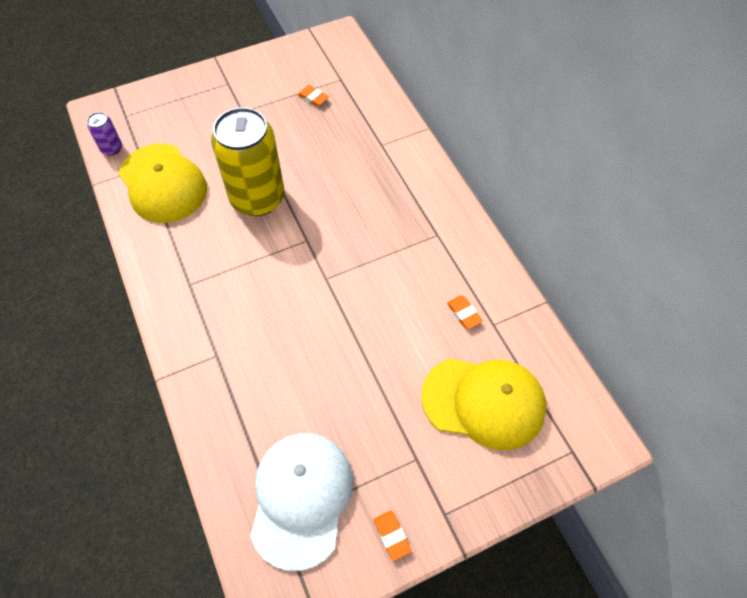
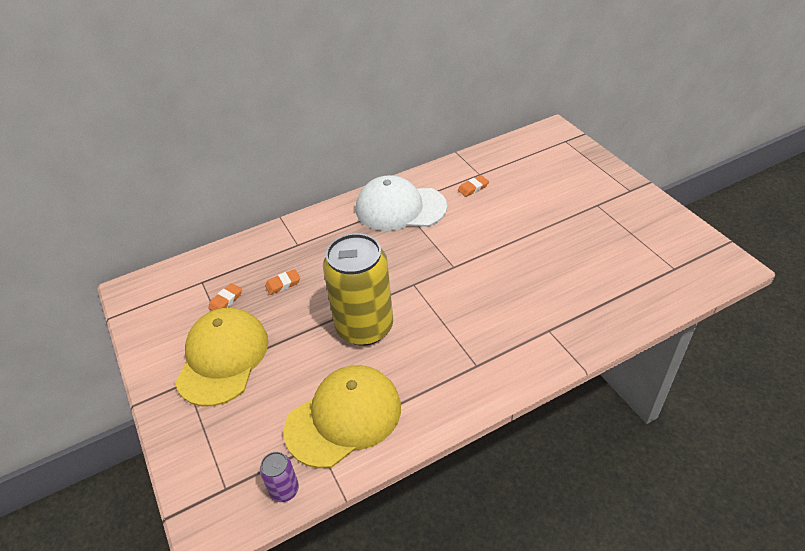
camera: 90 degrees left, 15 degrees down
(301, 498) = (651, 259): white cap -> white cap (400, 208)
(392, 535) = (655, 212): orange eraser -> orange eraser (283, 284)
(484, 402) = (543, 176): yellow cap -> yellow cap (223, 358)

